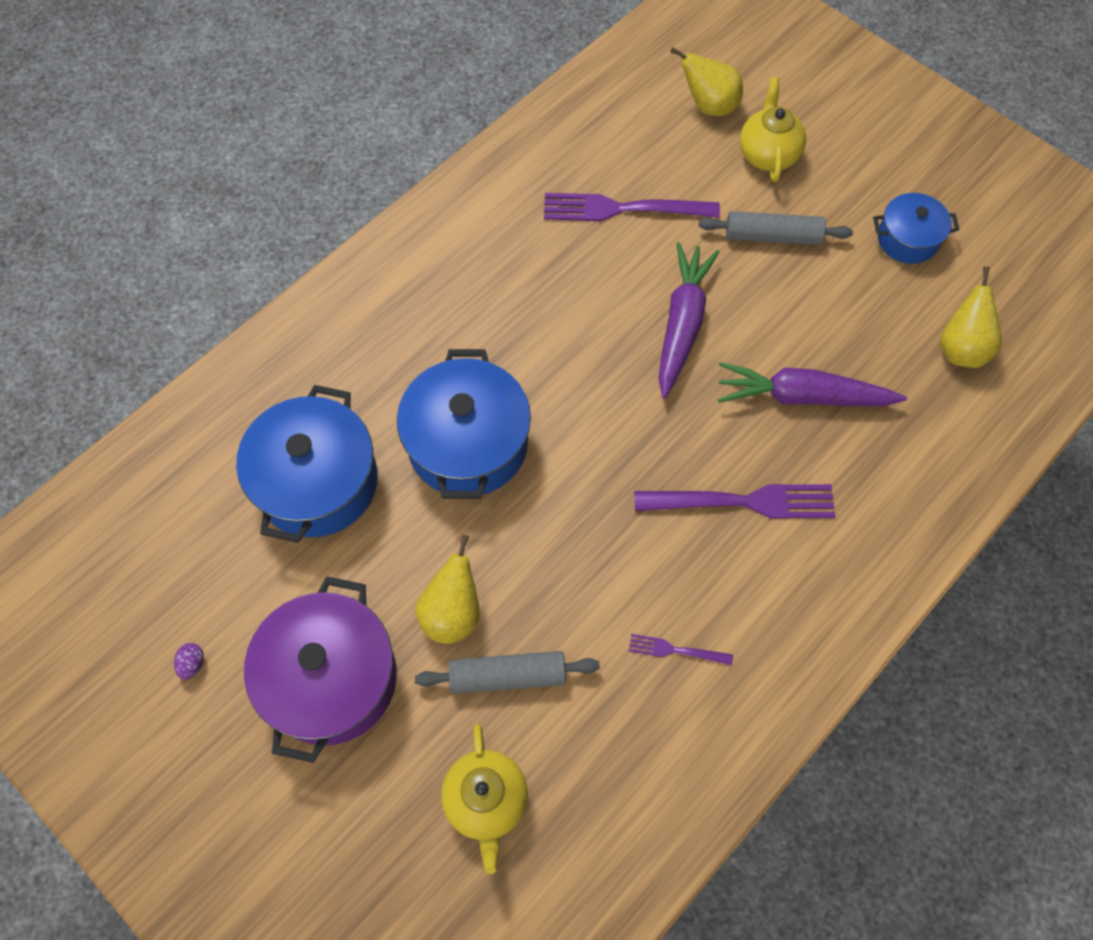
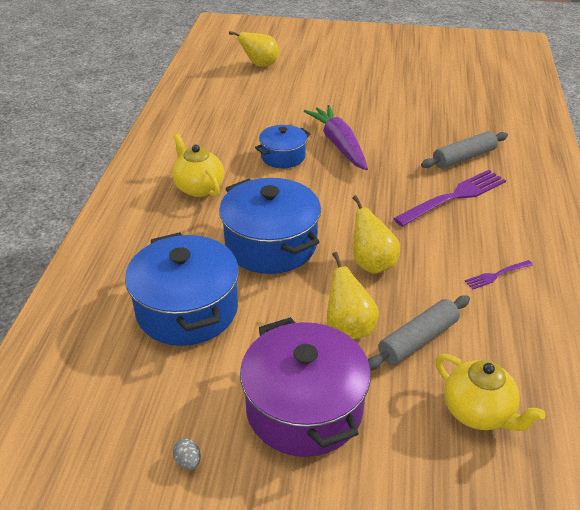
camera: 35 degrees left, 25 degrees down
(192, 664) = (188, 461): purple egg -> grey egg
(622, 209) = (255, 115): purple fork -> none
(767, 154) = (310, 70): yellow teapot -> yellow teapot (199, 187)
(772, 236) = (347, 96): grey rolling pin -> grey rolling pin (464, 158)
(802, 396) = (433, 145): purple carrot -> none
(907, 239) = (412, 74): blue pot -> blue pot (283, 156)
(960, 348) = (483, 99): yellow pear -> yellow pear (372, 264)

